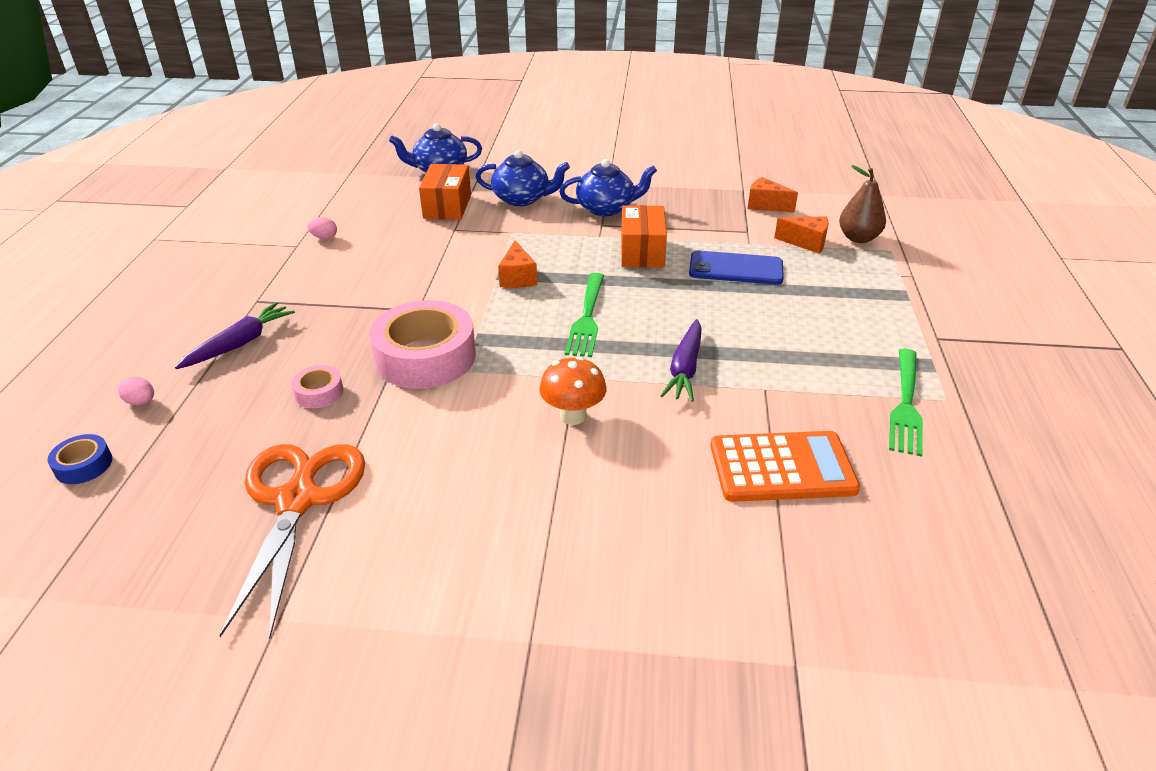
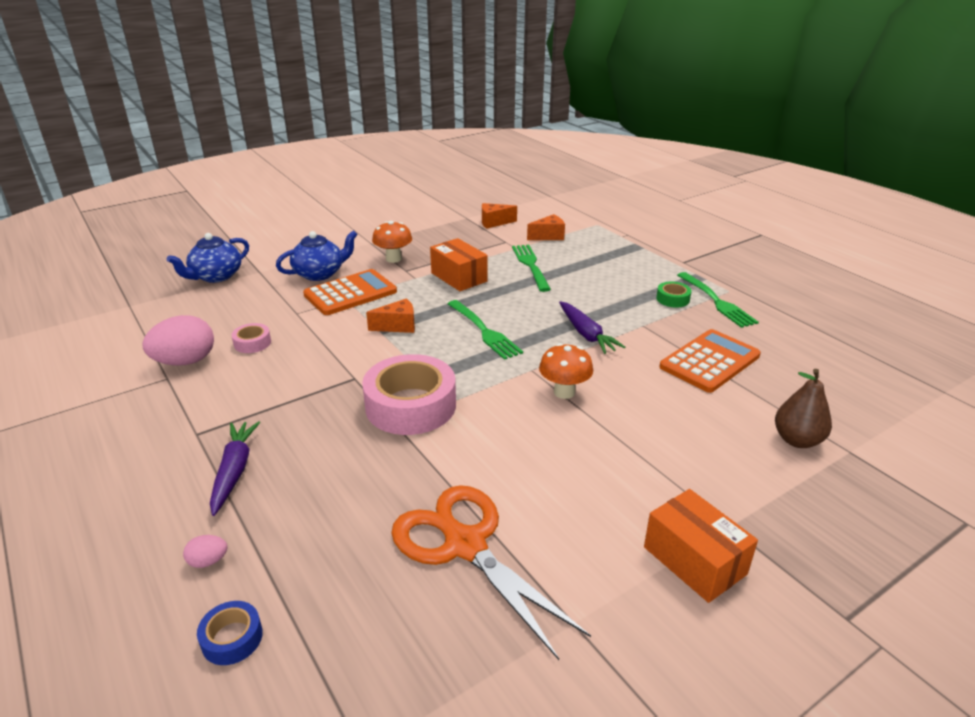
camera: 40 degrees left, 5 degrees down
(319, 392) = (365, 469): pink tape -> pink tape (252, 343)
(324, 237) = (185, 361): pink egg -> pink egg, size x2.22
(447, 206) = (264, 299): orange box -> orange box (694, 560)
(517, 277) = (398, 326): orange cheese -> orange cheese turned 60 degrees counterclockwise
(521, 228) = (350, 293): none -> orange calculator
(606, 208) = (393, 259): blue teapot -> orange mushroom
(736, 269) = (531, 266): blue phone -> green fork
(850, 376) = (672, 299): none -> green tape
(858, 238) = (572, 224): brown pear -> brown pear (797, 440)

